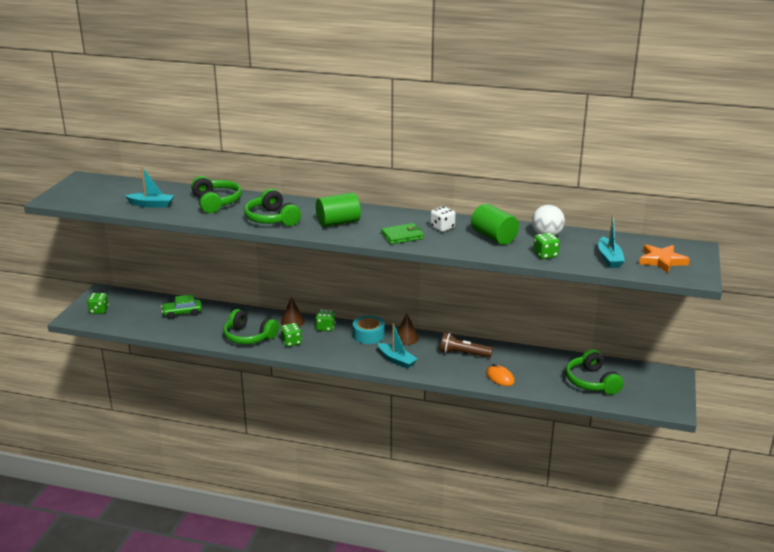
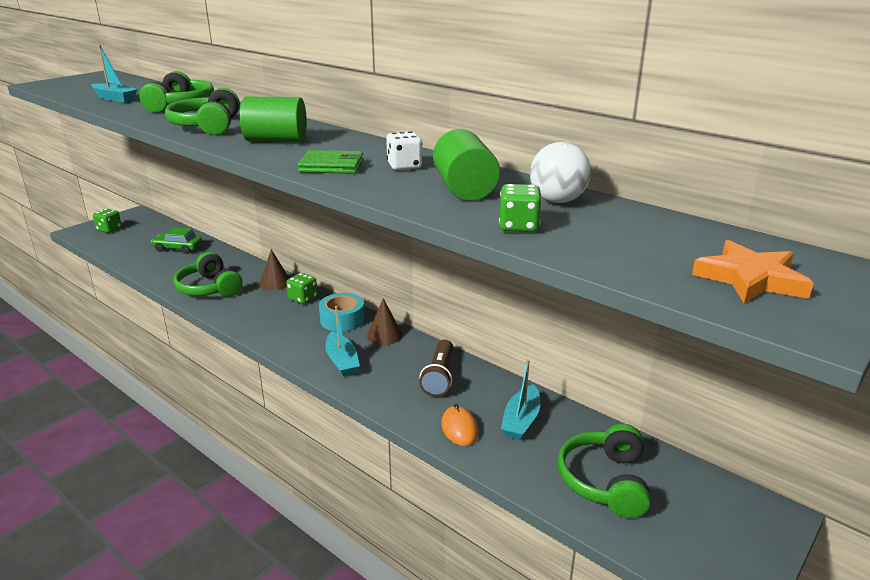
camera: 25 degrees right, 0 degrees up
(291, 342) = (245, 306): green dice -> none
(463, 354) = (439, 376): brown flashlight -> brown flashlight turned 120 degrees counterclockwise
(609, 258) = (637, 254): turquoise boat -> turquoise boat (521, 421)

